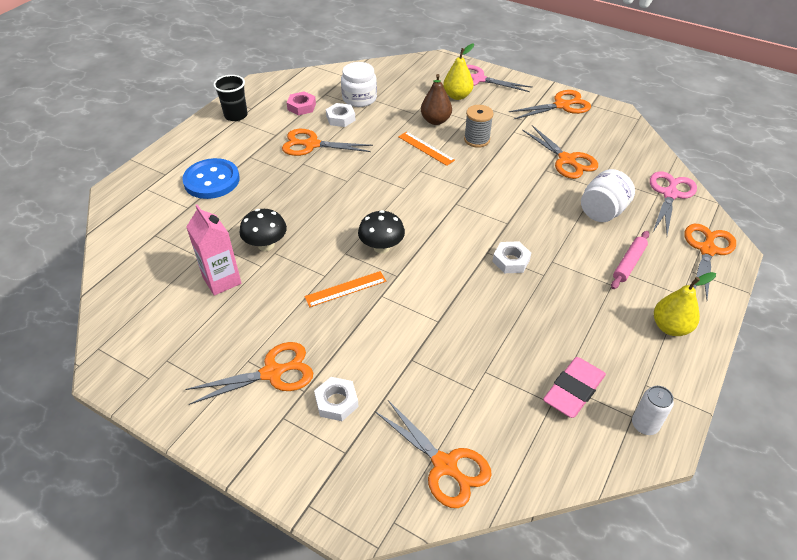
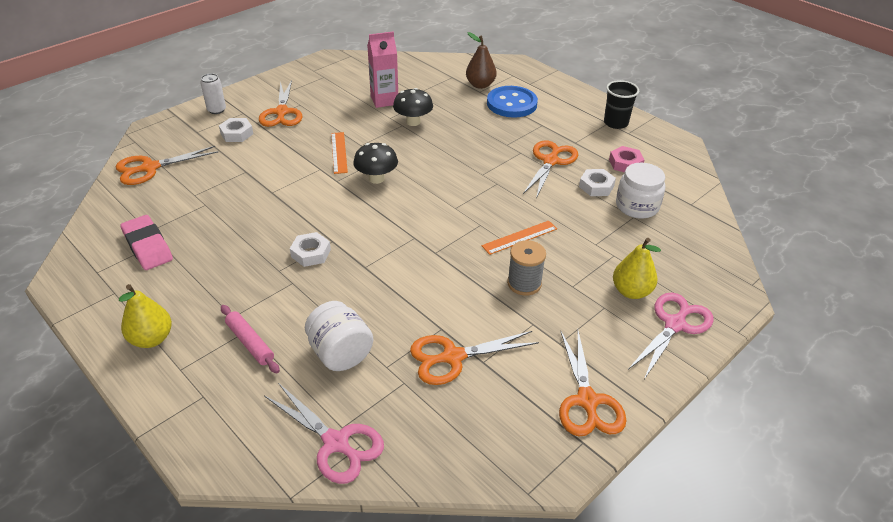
camera: 105 degrees right, 5 degrees down
(435, 121) = (575, 258): brown pear -> brown pear (480, 85)
(644, 425) = (83, 276): white can -> white can (216, 110)
(707, 250) = (221, 430): orange scissors -> none

